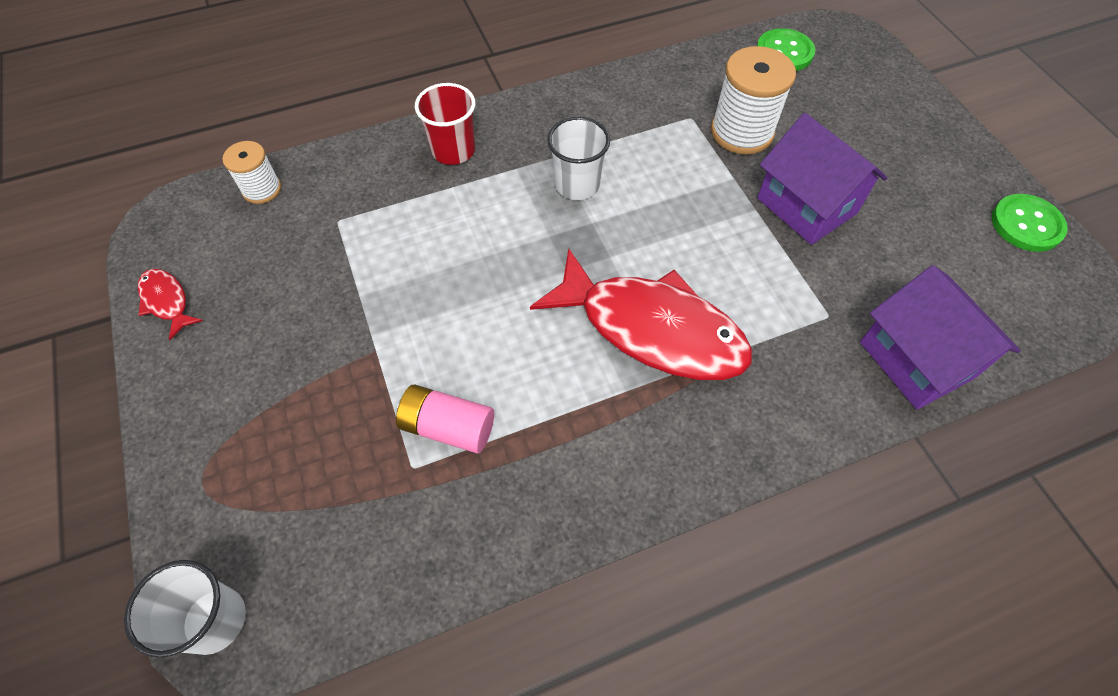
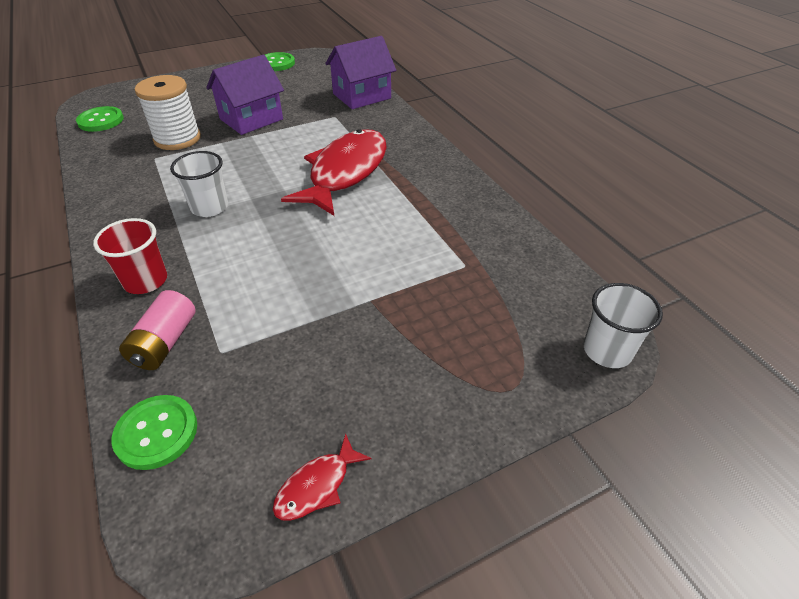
camera: 95 degrees left, 15 degrees down
(262, 189) = (156, 433): white spool -> green button
(448, 427) = (431, 253): pink battery -> pink battery (165, 342)

